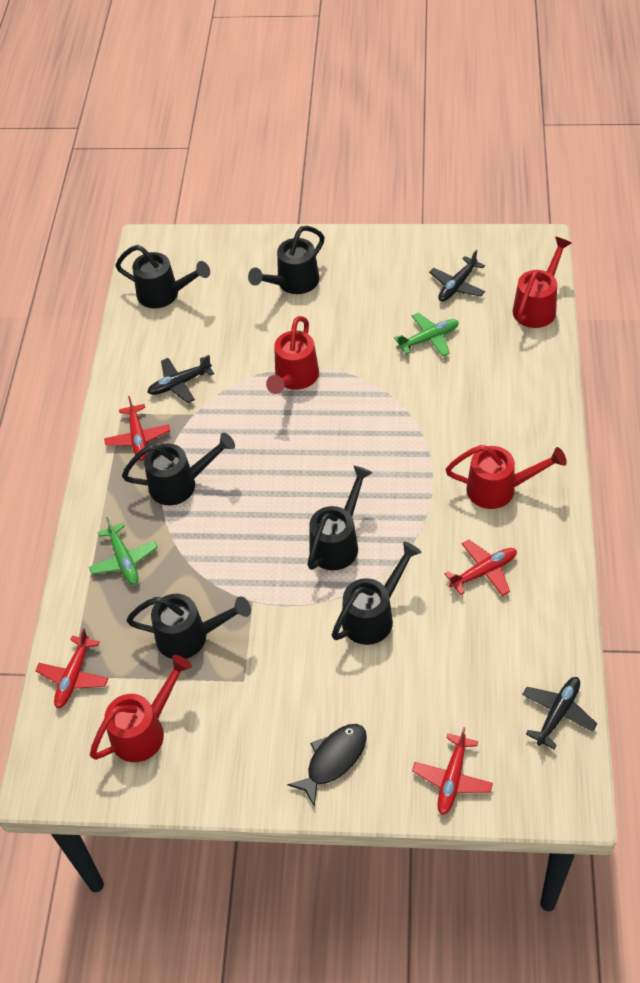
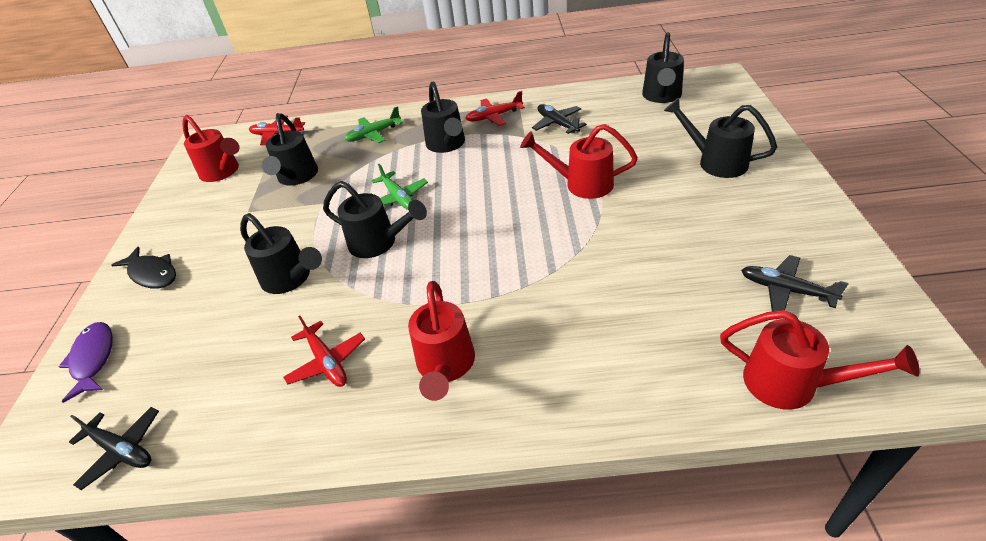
camera: 85 degrees right, 10 degrees down
(429, 339) = (675, 274): green plane -> green plane (398, 198)
(452, 778) = (93, 359): red plane -> purple fish

